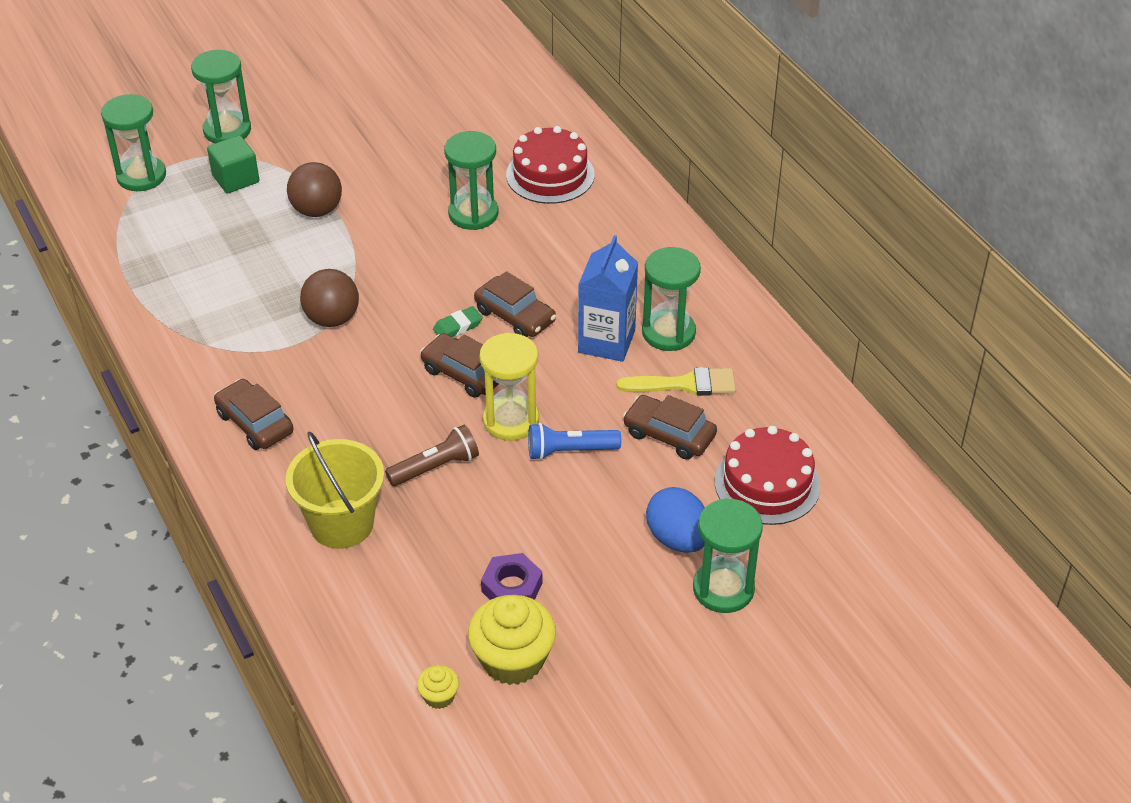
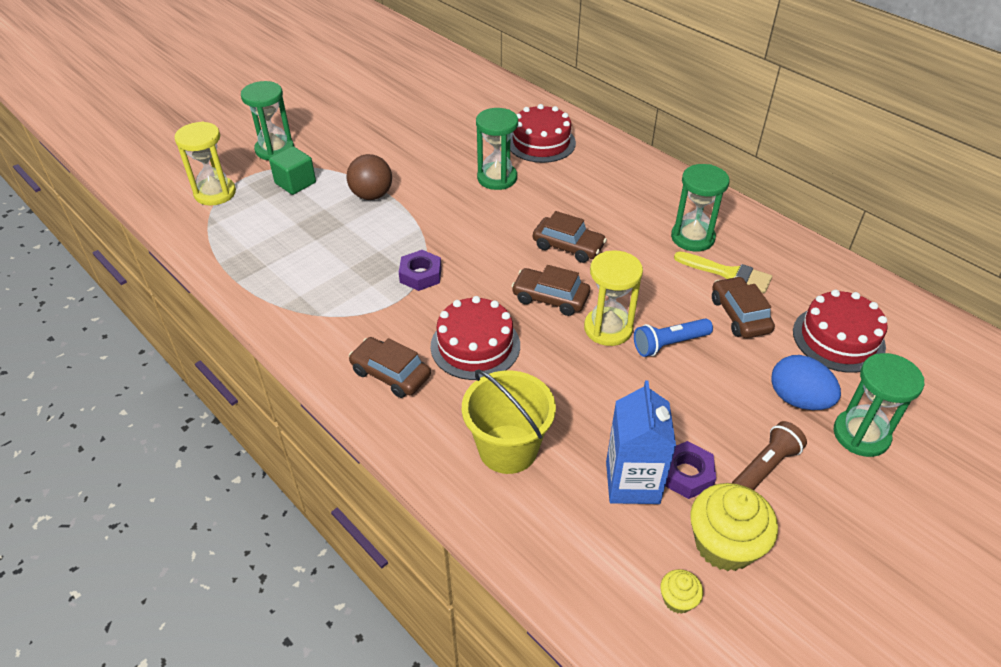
camera: 15 degrees left, 0 degrees up
(141, 176) = (215, 193): green hourglass -> yellow hourglass
(332, 319) = (420, 275): brown ball -> purple nut
(356, 410) = (475, 345): none -> red cake
(436, 467) = (566, 380): brown flashlight -> brown flashlight (765, 467)
(457, 326) = (526, 262): green eraser -> none
(606, 341) = (649, 253): blue carton -> blue carton (632, 482)
(669, 435) = (739, 315): brown car -> brown car turned 60 degrees clockwise
(685, 384) = (728, 274): yellow brush -> yellow brush turned 45 degrees clockwise

